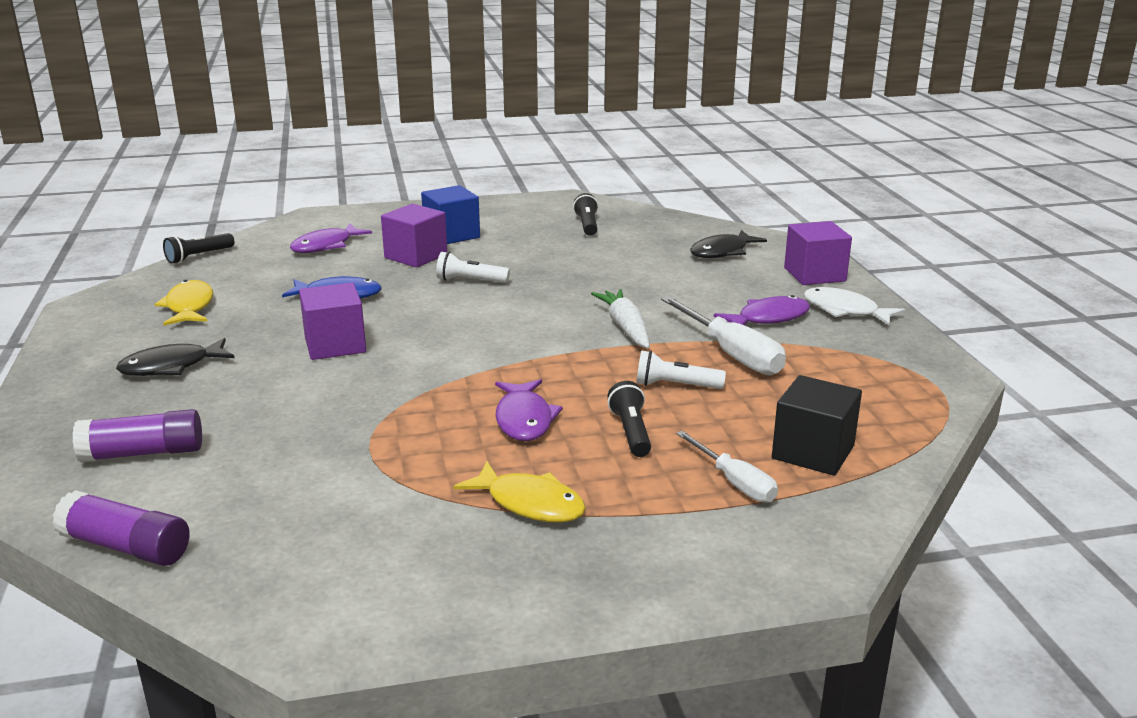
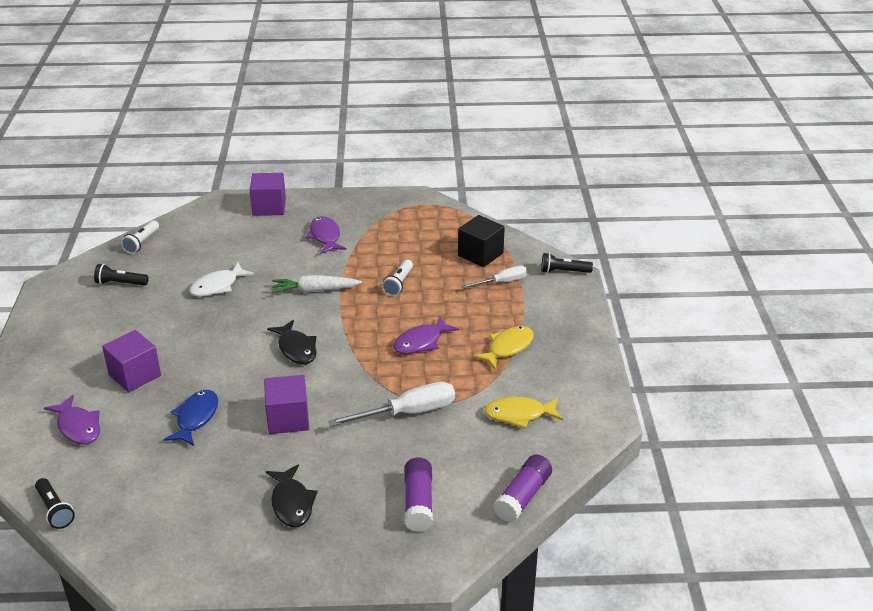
camera: 80 degrees left, 10 degrees up
(189, 307) = (177, 504): yellow fish -> yellow fish (519, 415)
(451, 235) = (97, 354): blue cube -> none
(470, 281) = (203, 349): white flashlight -> white flashlight (142, 242)
(524, 419) = (421, 342): purple fish -> purple fish turned 135 degrees clockwise
(631, 432) = (446, 306): black flashlight -> black flashlight (564, 271)
(722, 252) = (212, 233): black fish -> black fish (296, 349)
(731, 354) = (367, 258): white screwdriver -> white screwdriver (408, 412)
(845, 310) = (327, 209): white fish -> white fish (217, 286)

